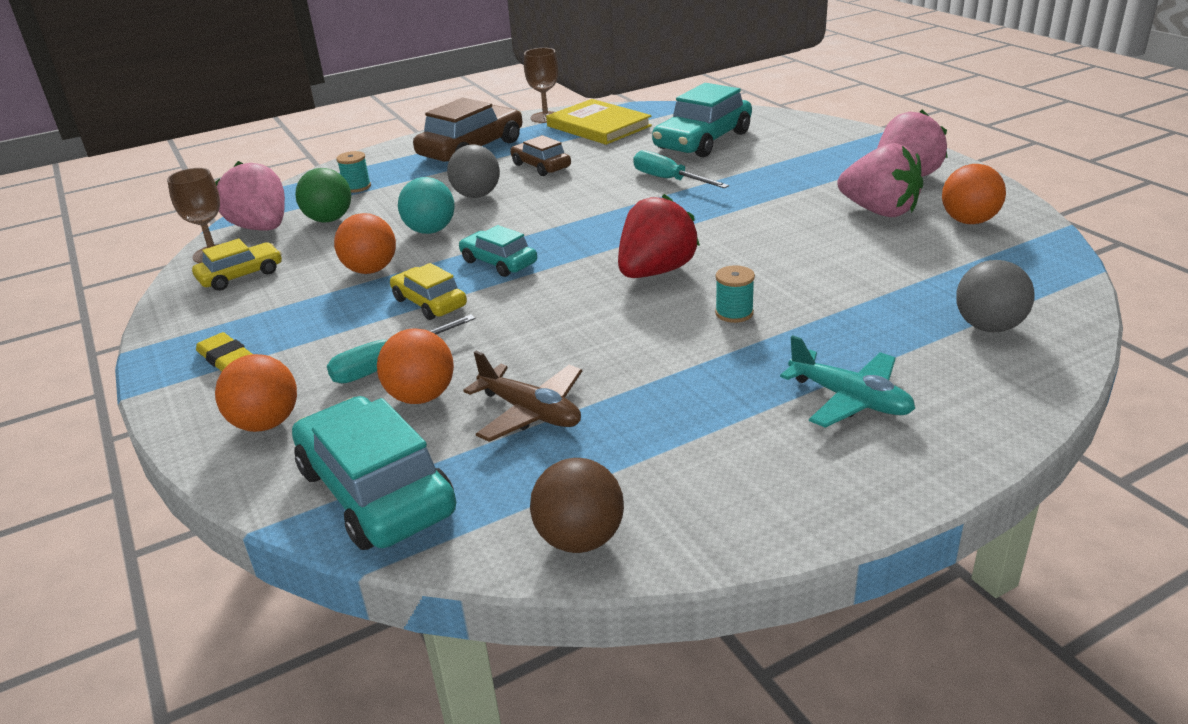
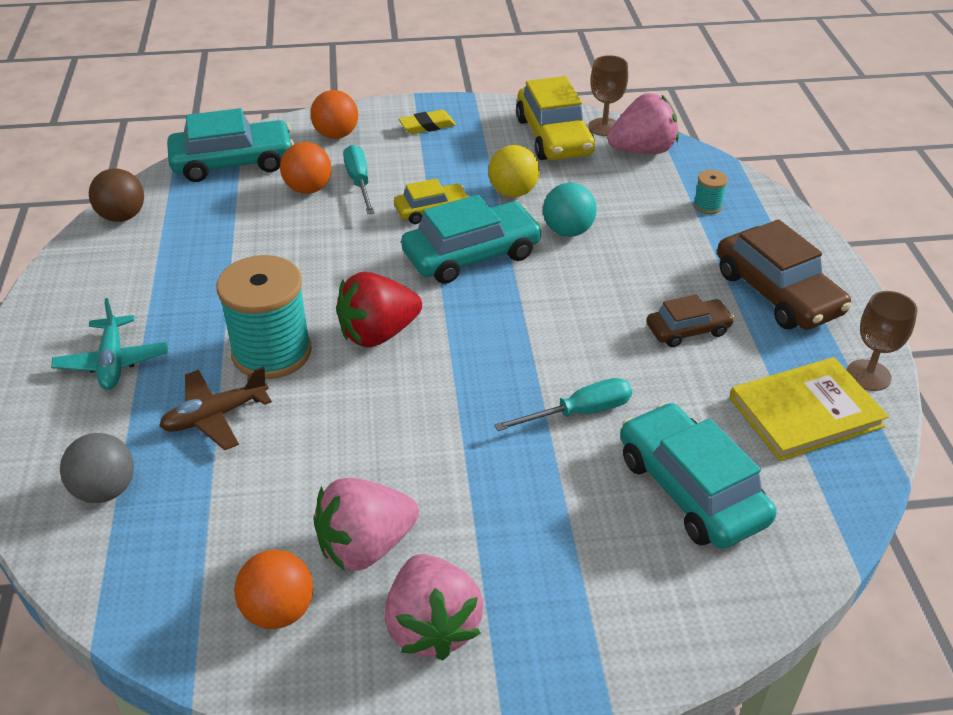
camera: 110 degrees right, 10 degrees up
(241, 275) = (553, 137): yellow car -> yellow car, size x1.77
(329, 219) = (635, 183): green ball -> none
(371, 270) = (513, 192): orange ball -> yellow ball
(477, 195) = (633, 271): grey ball -> none
(499, 262) = (472, 255): turquoise car -> turquoise car, size x1.77
(530, 412) = (248, 225): brown plane -> brown plane (215, 416)
(656, 271) = (378, 334): red strawberry -> red strawberry turned 90 degrees clockwise
(734, 313) = (272, 352): turquoise spool -> turquoise spool, size x2.35
(849, 399) = (113, 362): turquoise plane -> turquoise plane turned 75 degrees counterclockwise

